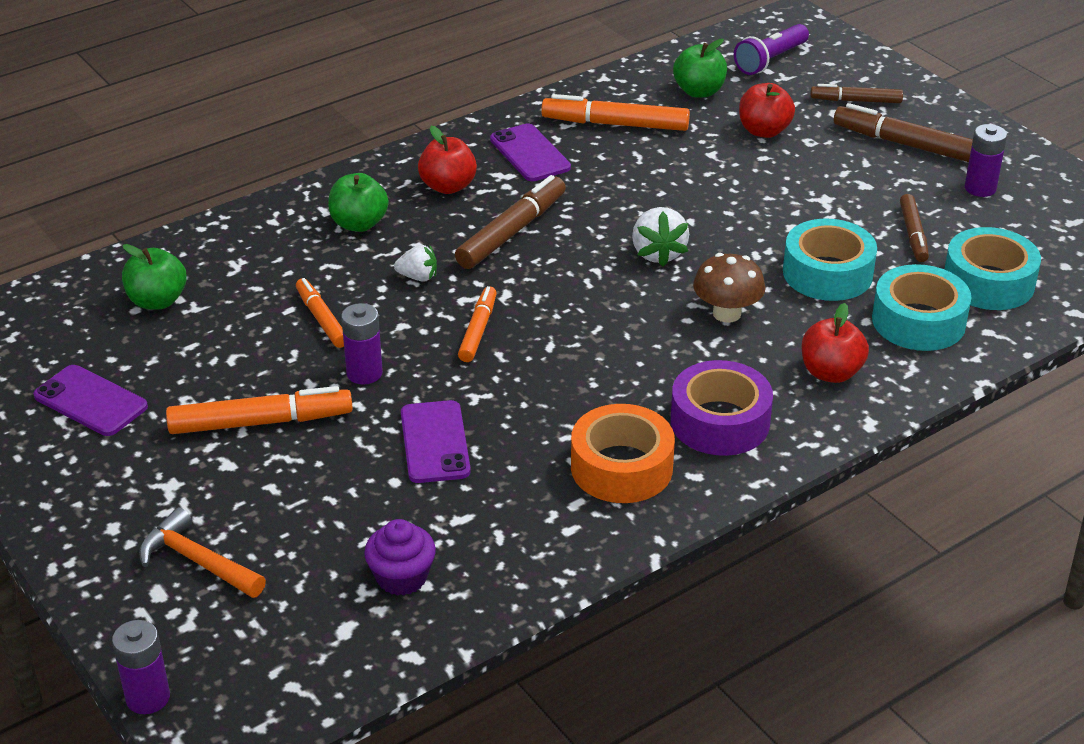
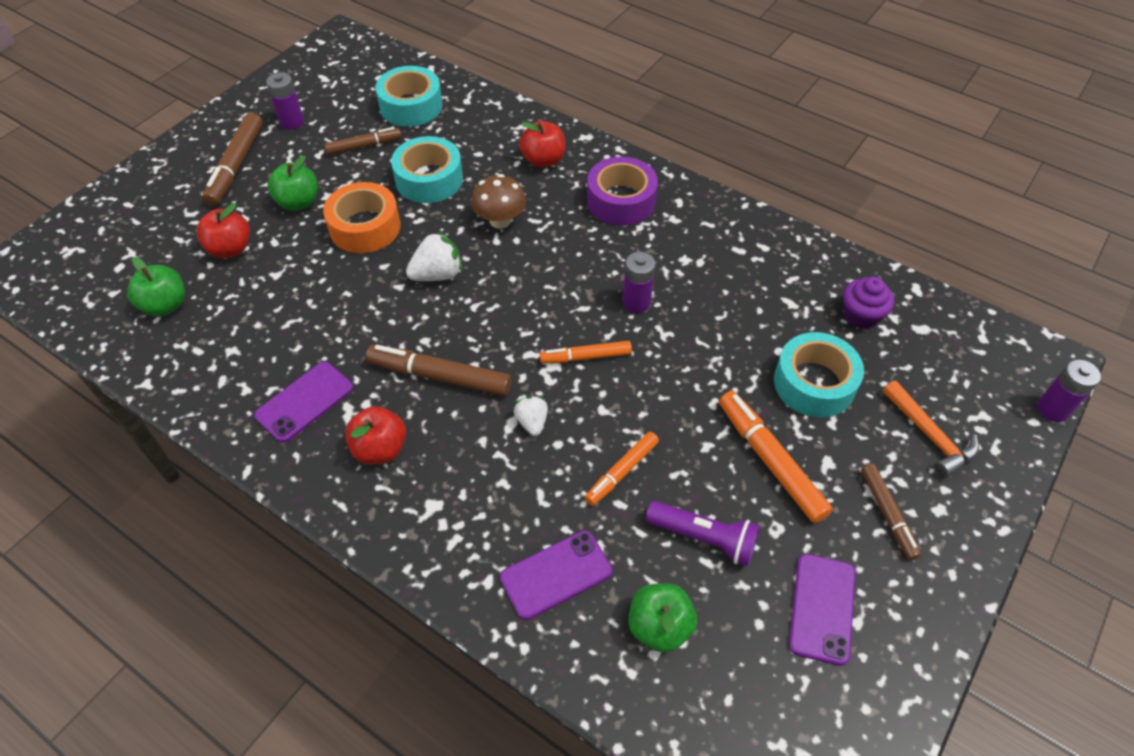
camera: 110 degrees left, 15 degrees up
(198, 561) = (929, 435): orange hammer -> orange hammer turned 45 degrees counterclockwise
(359, 224) = (467, 500): green apple -> green apple (298, 202)
(364, 373) = (675, 413): purple battery -> purple battery (636, 302)
(435, 442) = (726, 341): purple phone -> purple phone (556, 574)
(615, 124) = (237, 351): orange marker -> none
(621, 467) = (692, 236): orange tape -> orange tape (365, 227)
(770, 60) = (99, 268): purple flashlight -> purple flashlight (704, 538)
(855, 101) = (169, 203): brown marker -> brown marker (887, 514)
(918, 321) = (469, 130): turquoise tape -> turquoise tape (814, 383)

